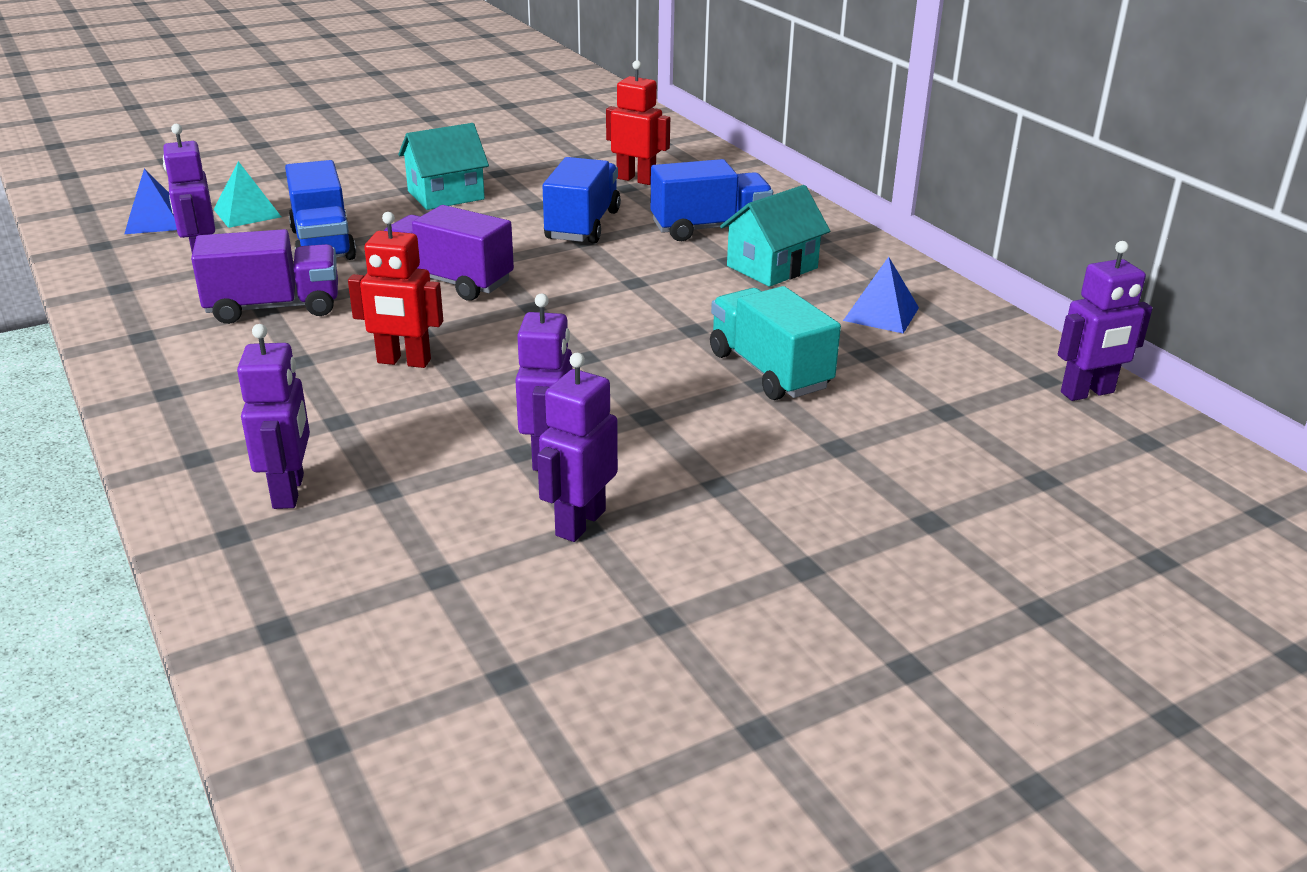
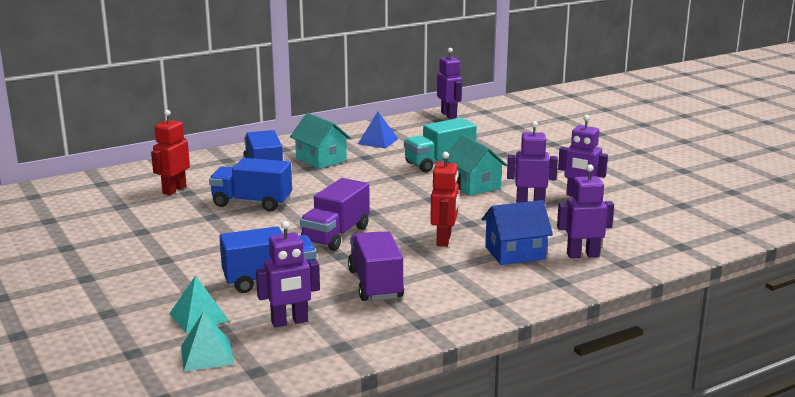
camera: 90 degrees left, 10 degrees down
(155, 221) = (207, 355): blue pyramid -> turquoise pyramid
(328, 422) = (515, 253): none -> blue house
(446, 195) = (183, 246): turquoise house -> turquoise house (474, 185)

